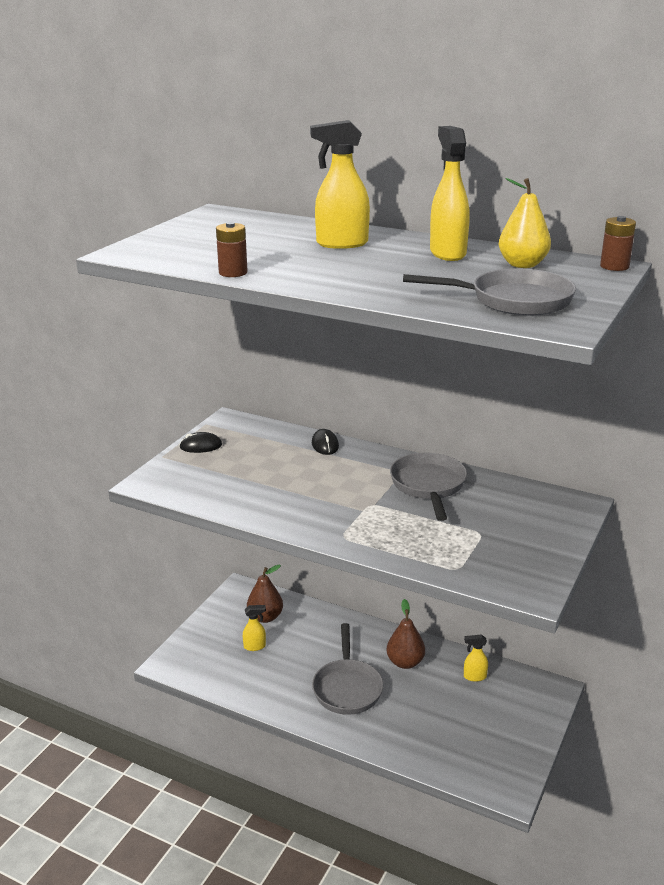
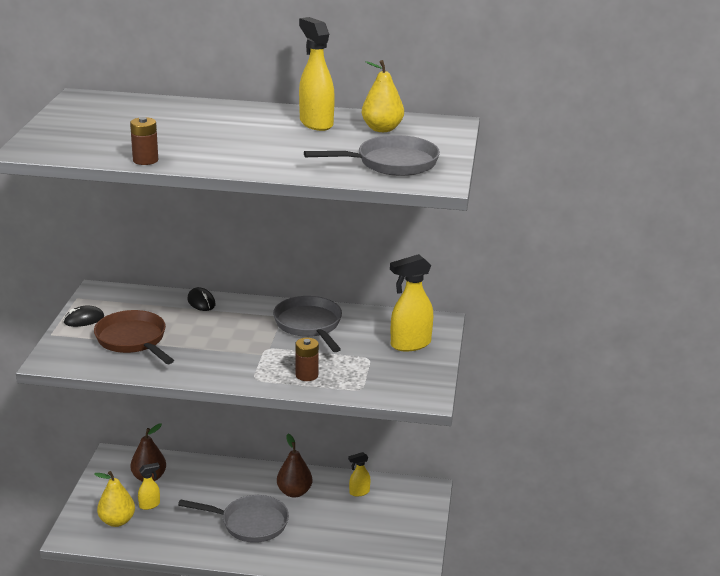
camera: 20 degrees left, 0 degrees up
(217, 657) = (117, 521): none -> yellow pear
(237, 474) = (133, 340): none -> brown pan
(341, 244) = (220, 122): yellow spray bottle -> yellow spray bottle (410, 344)
(347, 688) = (250, 523): grey pan -> grey pan turned 60 degrees counterclockwise
(614, 266) = (453, 124): brown battery -> brown battery (306, 375)

